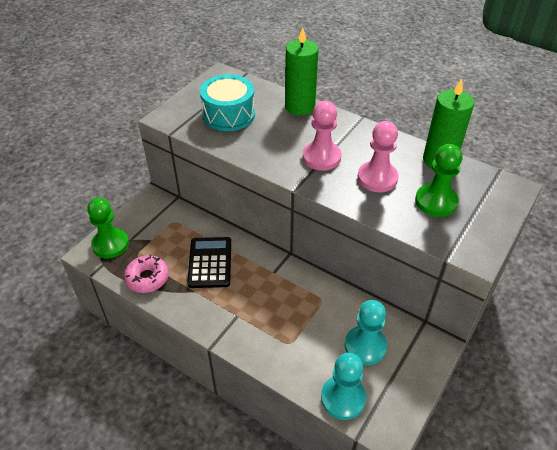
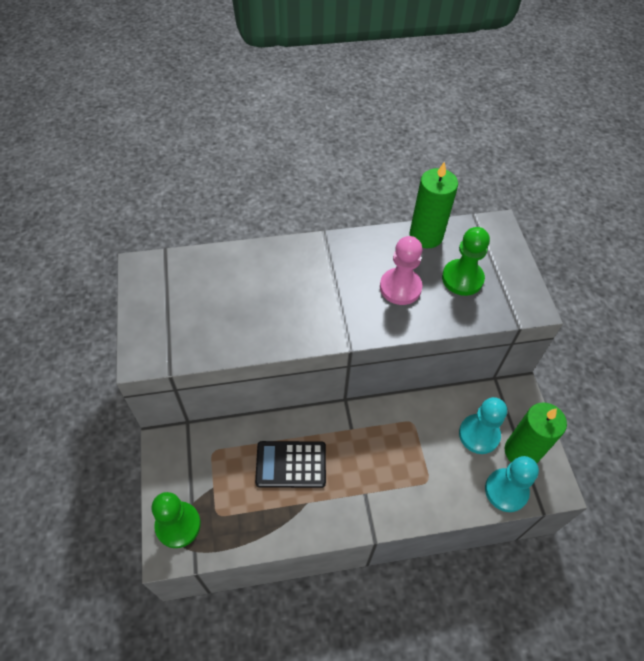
camera: 45 degrees left, 10 degrees up
(147, 278) = (253, 527): pink donut -> none
(210, 263) = (291, 464): black calculator -> black calculator turned 45 degrees counterclockwise
(228, 114) = (203, 310): turquoise drum -> none
(300, 107) = (260, 256): green candle -> green candle (521, 452)
(321, 157) = (336, 298): pink pawn -> none

